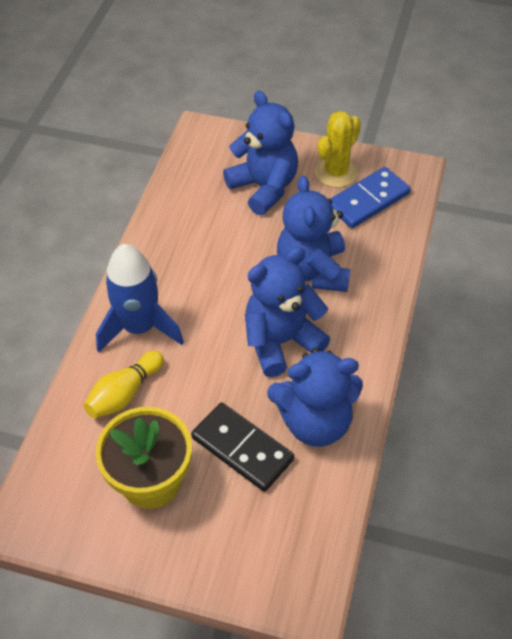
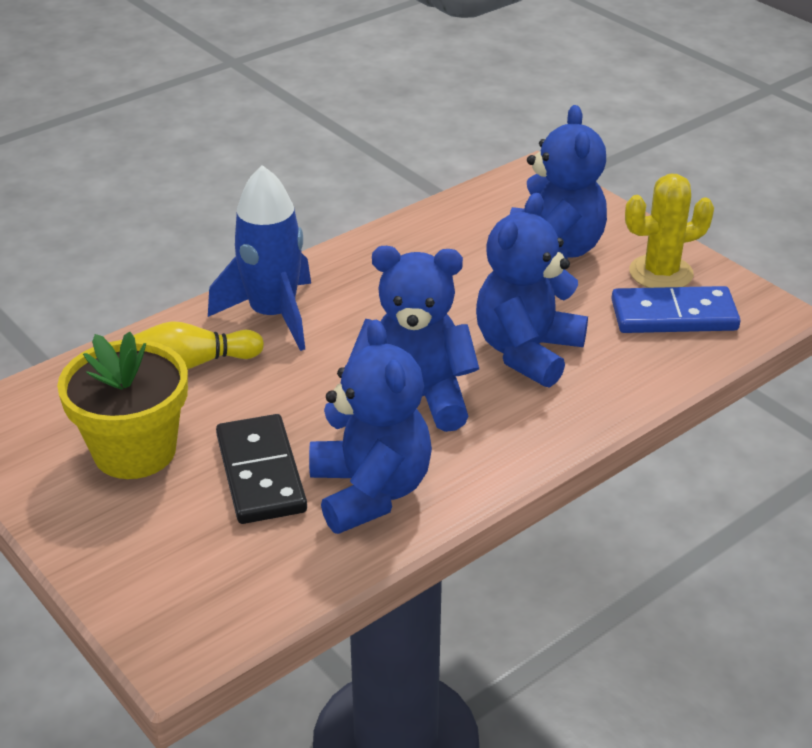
camera: 35 degrees right, 15 degrees down
(315, 422) = (370, 491): blue teddy bear -> blue teddy bear turned 135 degrees counterclockwise

